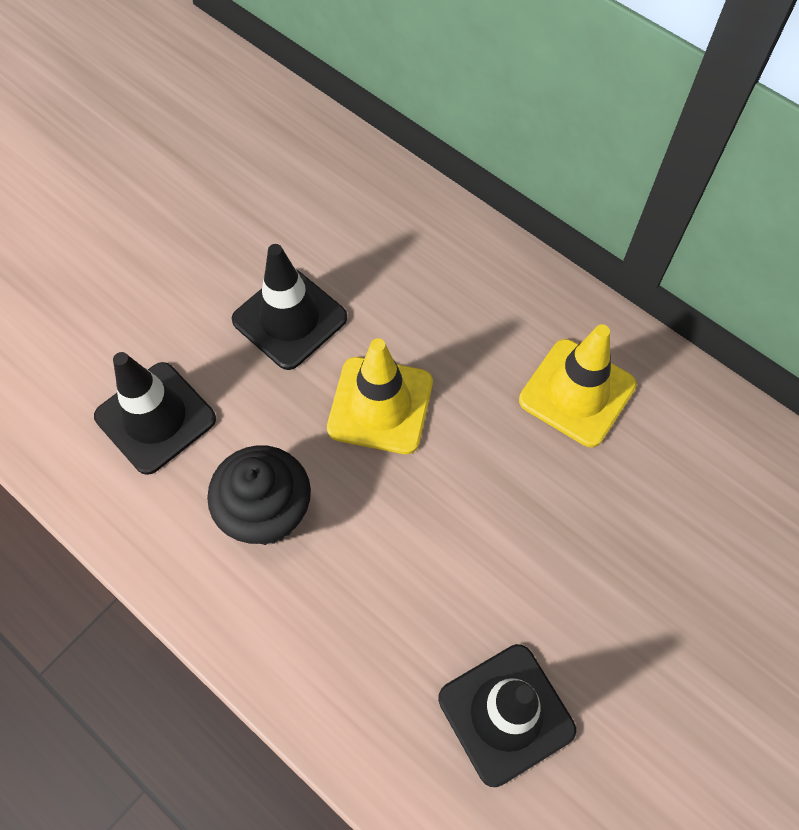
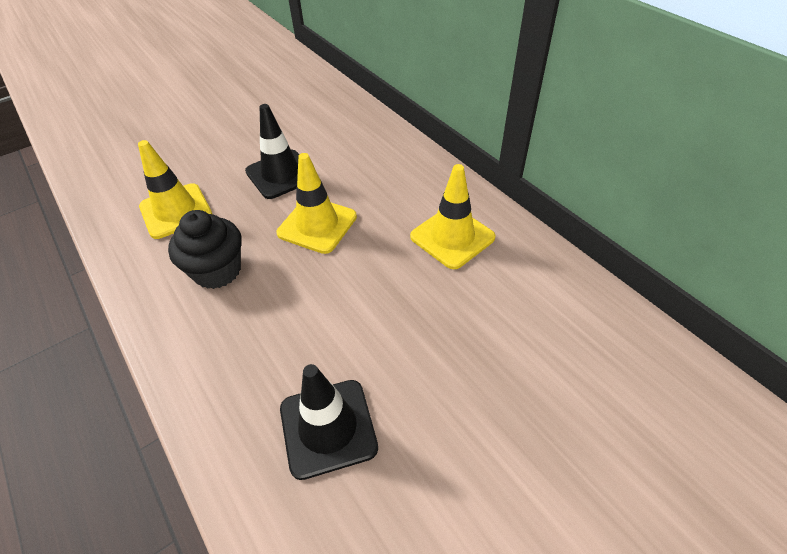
camera: 15 degrees right, 15 degrees down
(155, 418) = (176, 211): black traffic cone -> yellow traffic cone

